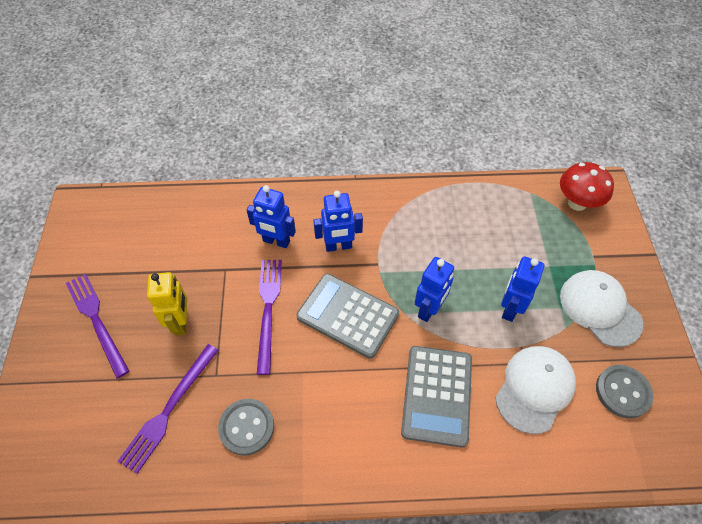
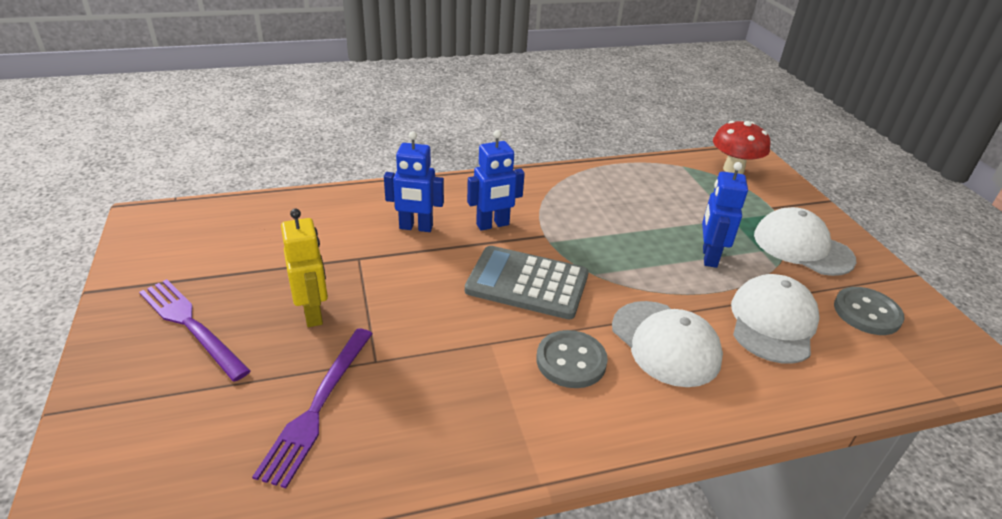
camera: 15 degrees left, 20 degrees down
(246, 427) = (435, 409): grey button -> grey button (571, 361)
(268, 309) = (426, 288): purple fork -> none
(429, 309) = (620, 267): blue robot -> none
(437, 395) = (665, 343): grey calculator -> white cap

